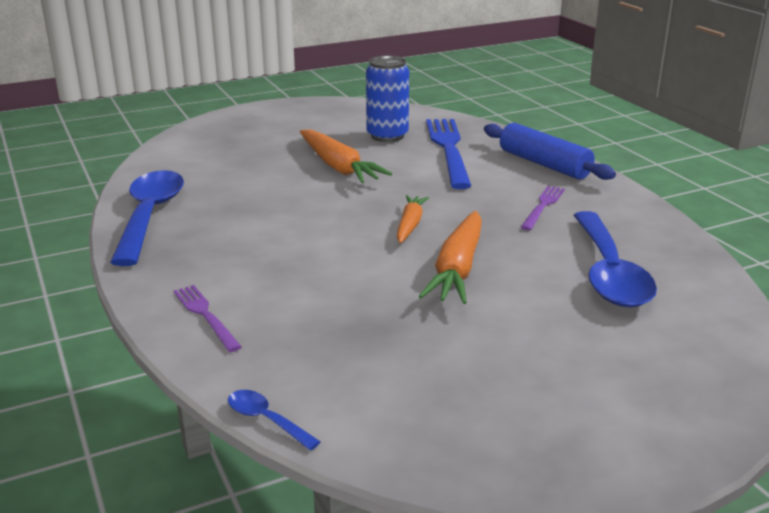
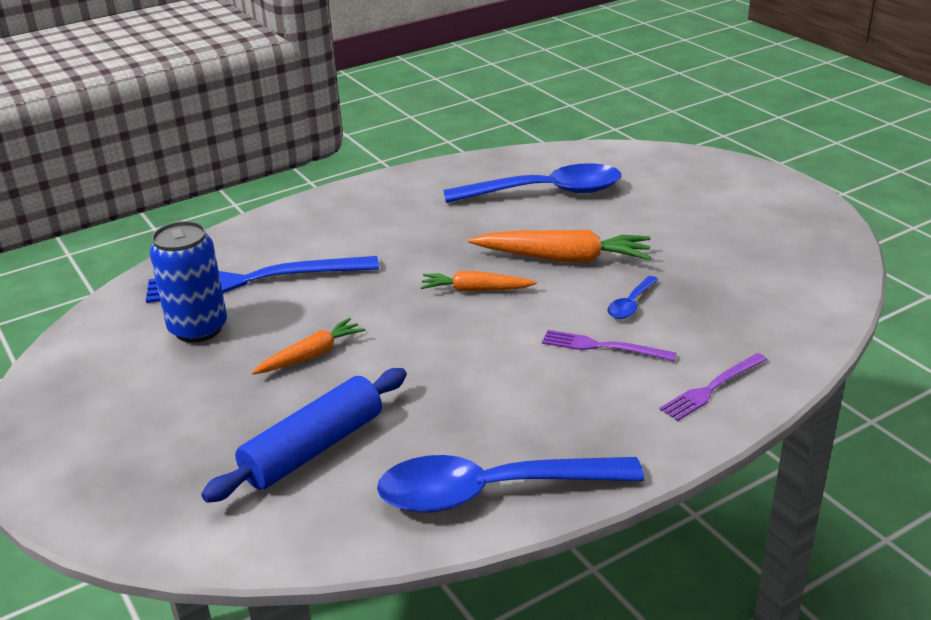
camera: 95 degrees left, 5 degrees up
(266, 420) = (842, 325): blue spoon -> blue spoon (630, 304)
(338, 167) = (311, 355): orange carrot -> orange carrot, size x0.61
(543, 206) = (417, 220): purple fork -> purple fork (603, 347)
(544, 164) = (305, 221): blue rolling pin -> blue rolling pin (313, 448)

